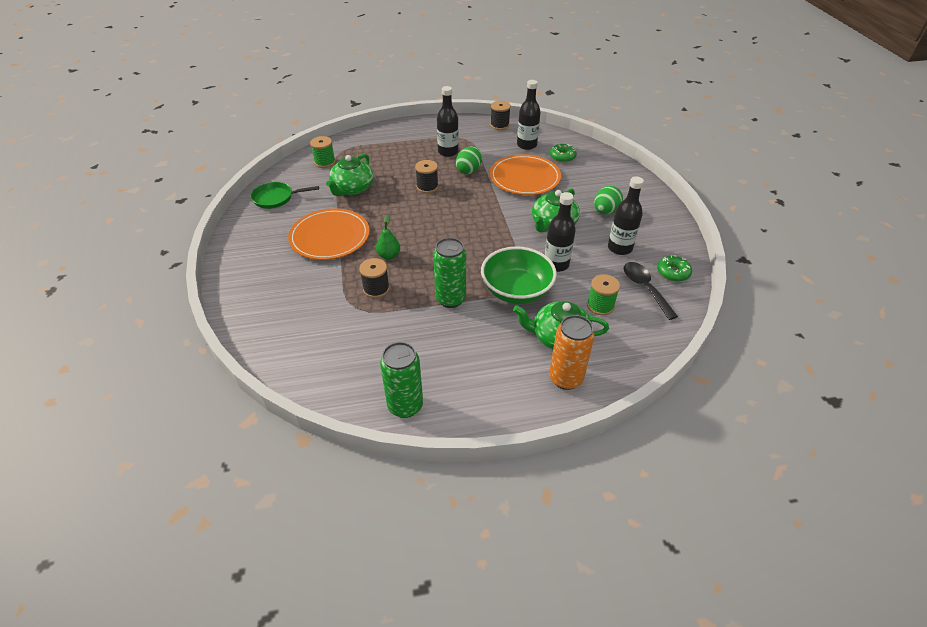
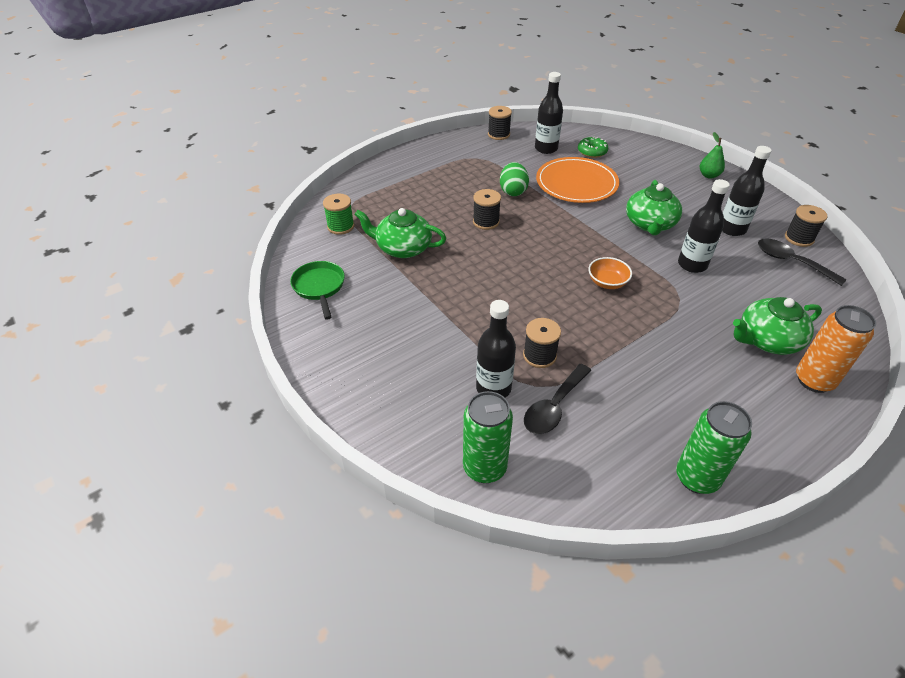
camera: 25 degrees left, 0 degrees up
(276, 198) = (319, 287): green pan -> green pan turned 105 degrees clockwise
(330, 237) = (429, 313): orange plate -> none
(352, 188) = (403, 248): green teapot -> green teapot turned 105 degrees clockwise
(353, 324) = (554, 407): none -> black spoon
(389, 255) = (517, 312): green pear -> green pear (708, 175)
(448, 152) = (472, 177): black bottle -> black bottle (493, 388)
(450, 299) = (628, 338): green can -> green can (484, 468)
(475, 256) = (607, 282): none -> orange bowl
(516, 290) = (682, 305): green bowl -> none
(600, 305) = (771, 293): green spool -> none
(605, 211) = (684, 196): green egg -> none
(673, 272) = (799, 238): green donut -> black spool

